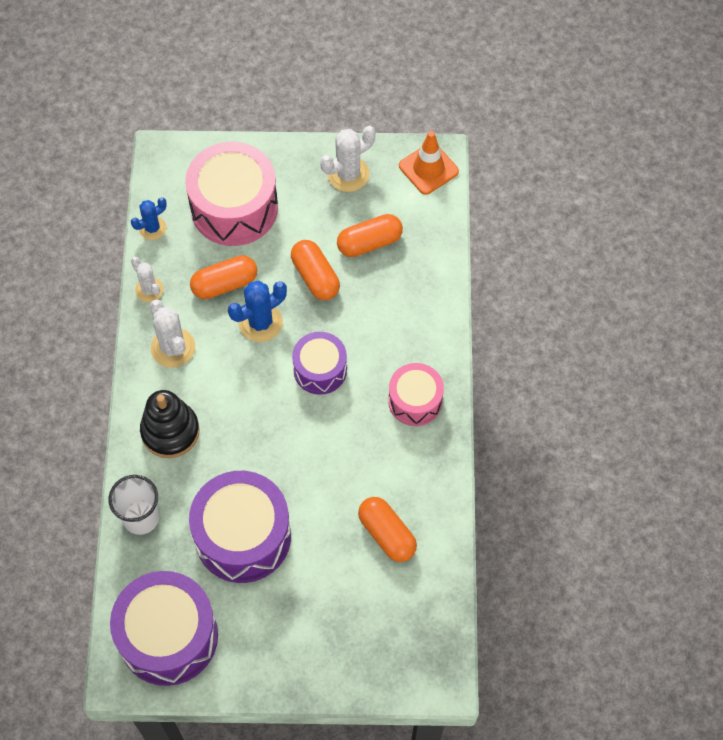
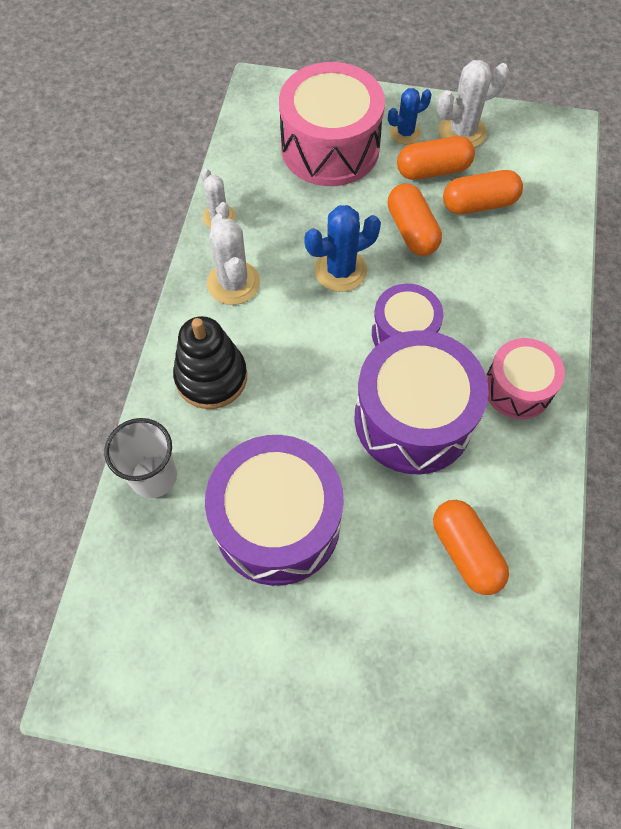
camera: 10 degrees right, 0 degrees up
(152, 228) = (235, 155): blue cactus -> blue cactus (405, 133)
(168, 636) = (155, 642): purple drum -> purple drum (413, 418)
(224, 284) = (306, 224): orange capsule -> orange capsule (433, 170)
(428, 168) = (554, 138): orange traffic cone -> none

